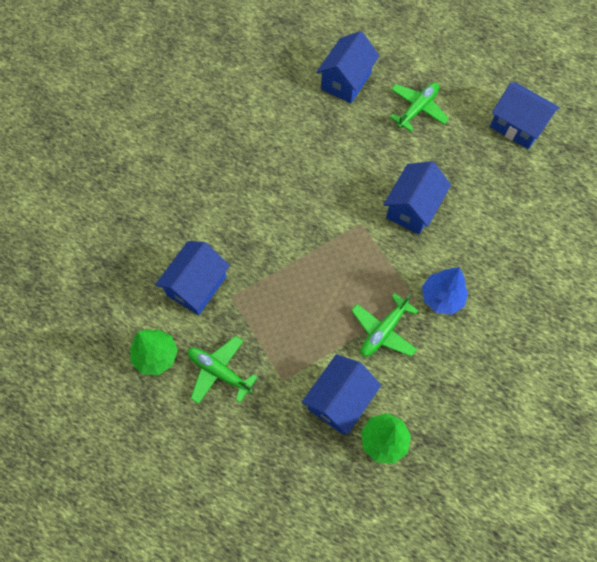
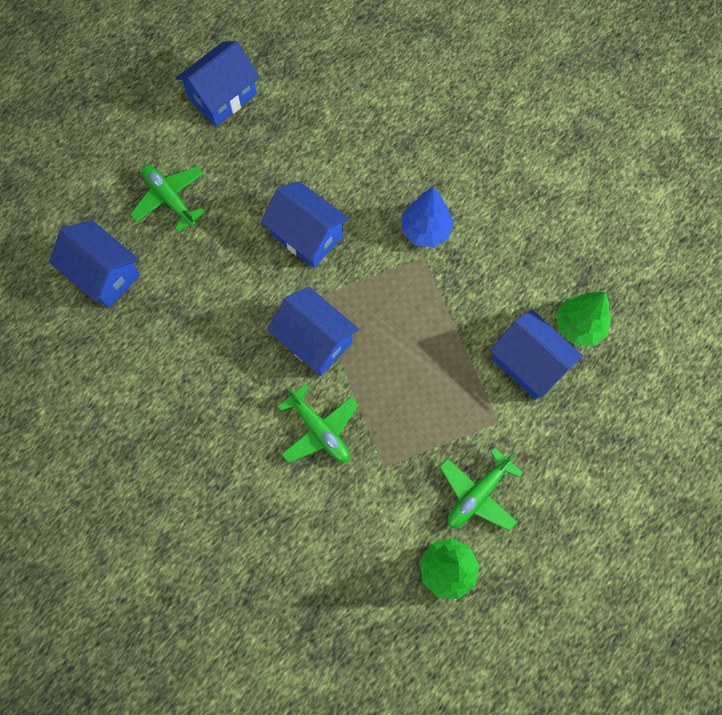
camera: 80 degrees left, 5 degrees up
(196, 286) = (362, 508): blue house -> blue house (314, 340)
(383, 331) = (455, 300): green plane -> green plane (319, 430)

